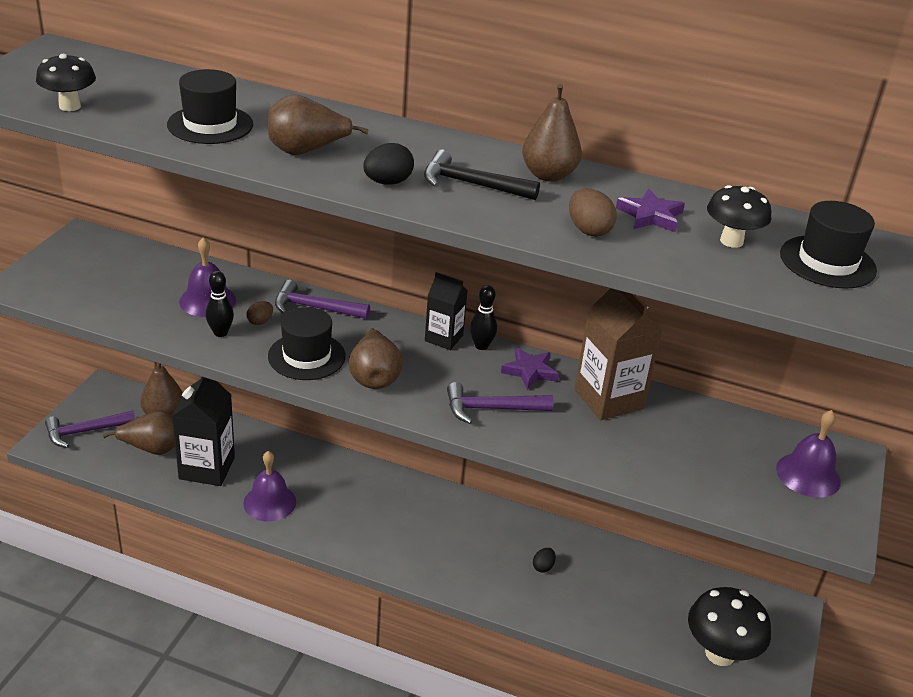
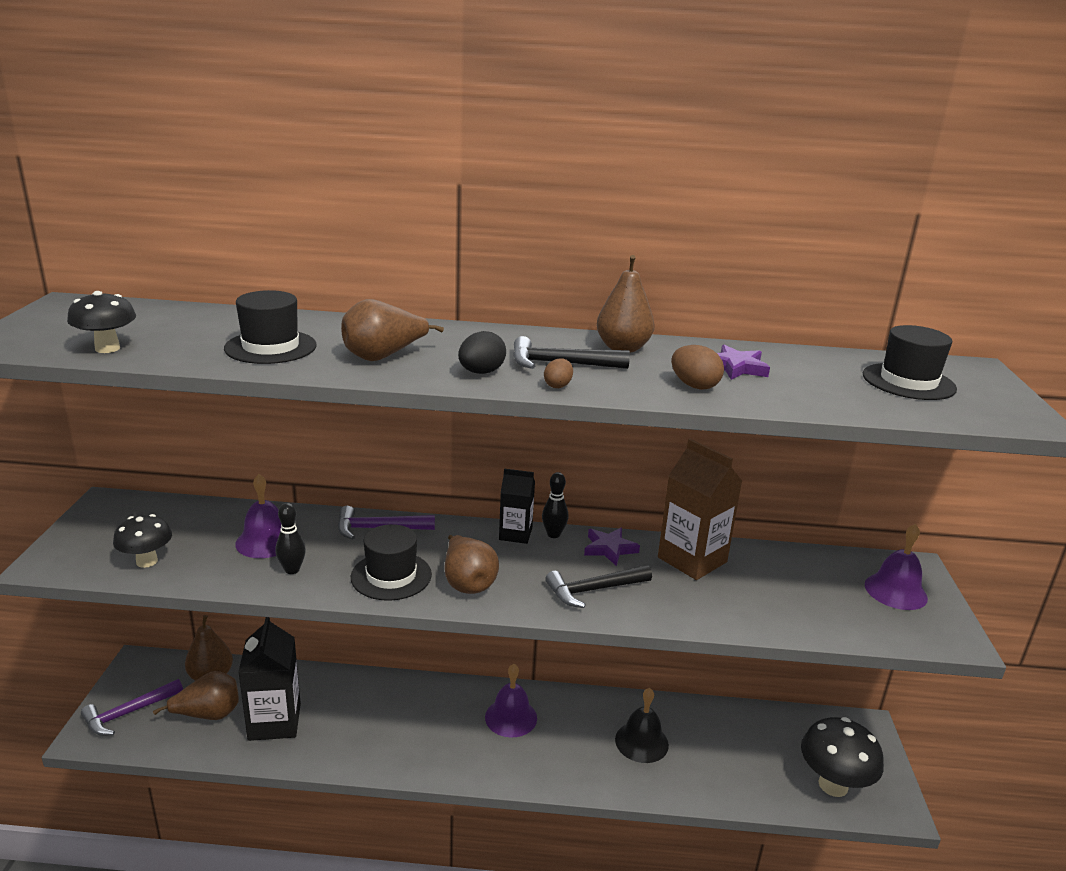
camera: 15 degrees left, 10 degrees down
(260, 321) = (329, 551): brown egg -> brown egg (558, 386)
(269, 502) = (352, 742): purple bell -> purple bell (511, 717)
(491, 409) = (593, 590): purple hammer -> black hammer
(543, 567) = (641, 742): black egg -> black bell
(731, 241) = (819, 377): black mushroom -> black mushroom (147, 561)

